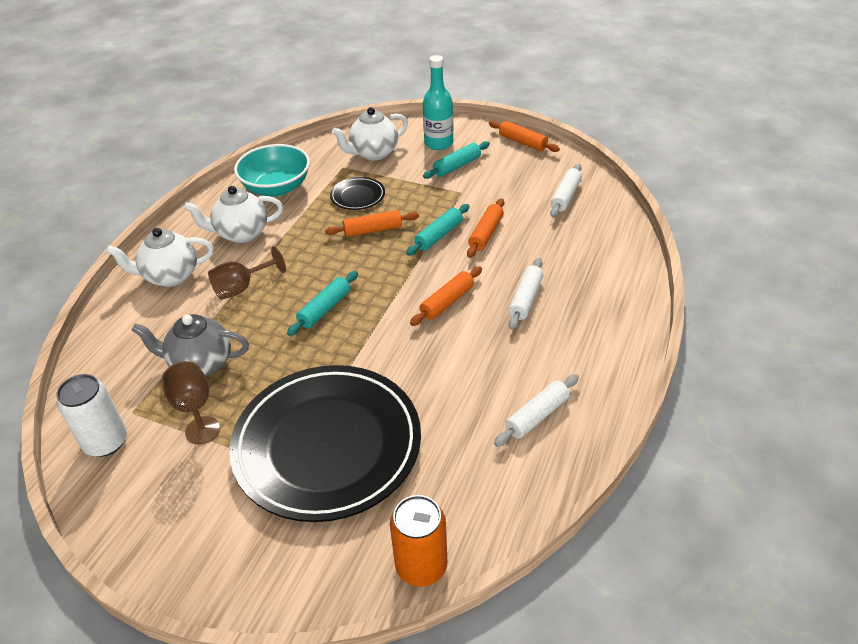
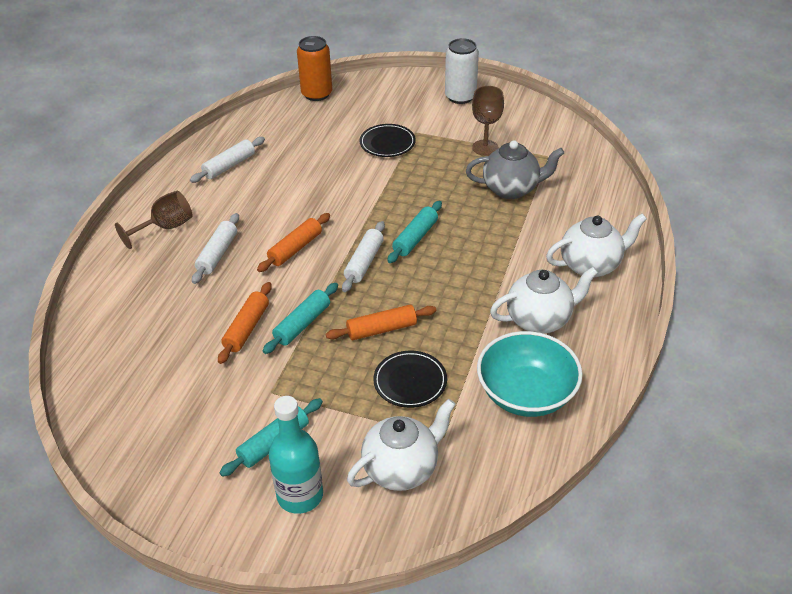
camera: 175 degrees right, 0 degrees up
(106, 442) = (554, 138): white can -> white can (460, 97)
(242, 288) = (507, 255): brown goblet -> brown goblet (165, 227)
(327, 445) = (387, 143): black plate -> black plate, size x0.40
(522, 142) = (165, 500): orange rolling pin -> none
(565, 196) = (134, 389): white rolling pin -> white rolling pin (364, 262)

